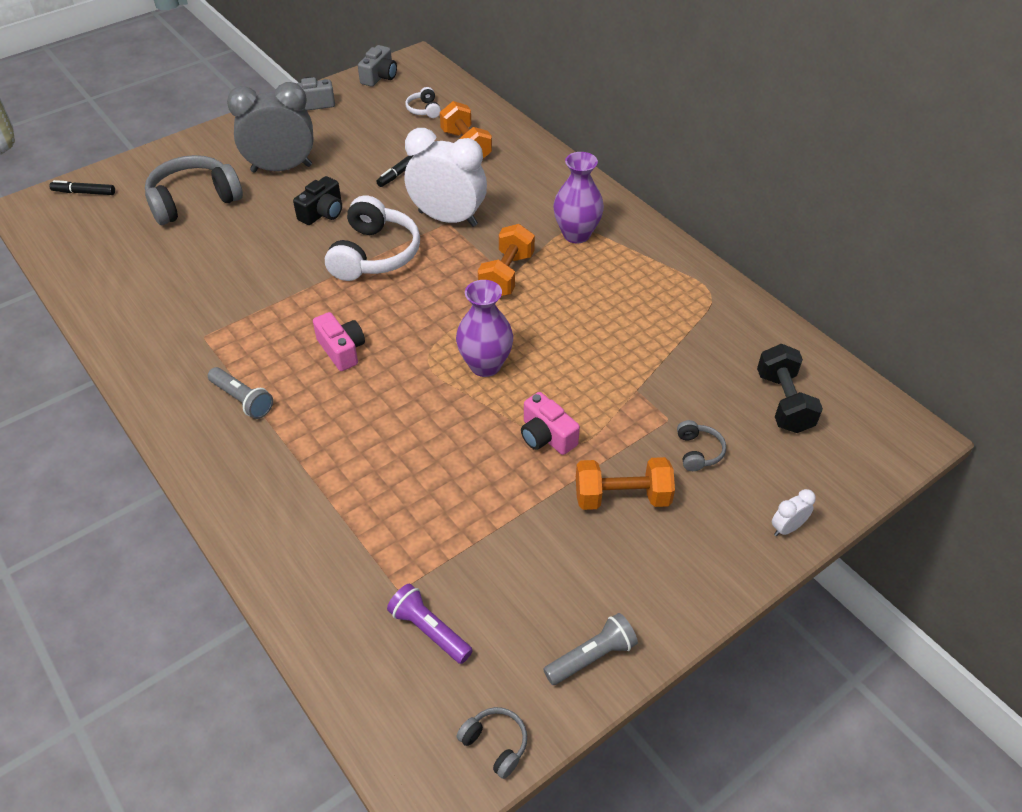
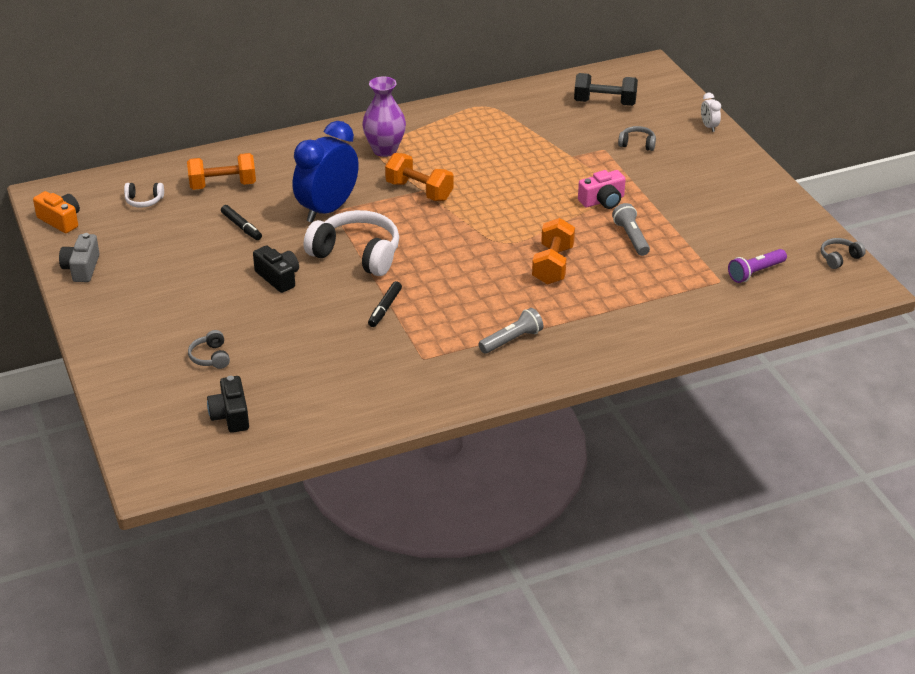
camera: 75 degrees left, 10 degrees down
(84, 192) = (148, 435): black marker -> black marker (385, 308)
(110, 231) = (231, 415): none -> black camera
(194, 201) = (210, 357): grey headphones -> grey headphones, size x0.46
(281, 168) = (189, 297): grey clock -> none
(341, 350) = (473, 284): pink camera -> none
(379, 77) = (60, 220): grey camera -> orange camera
(447, 219) = (328, 210): white clock -> blue clock
(485, 365) = (520, 216): purple vase -> none
(592, 657) = (786, 214): grey flashlight -> grey flashlight (631, 237)
(622, 497) = (667, 180): orange dumbbell -> orange dumbbell (552, 265)

